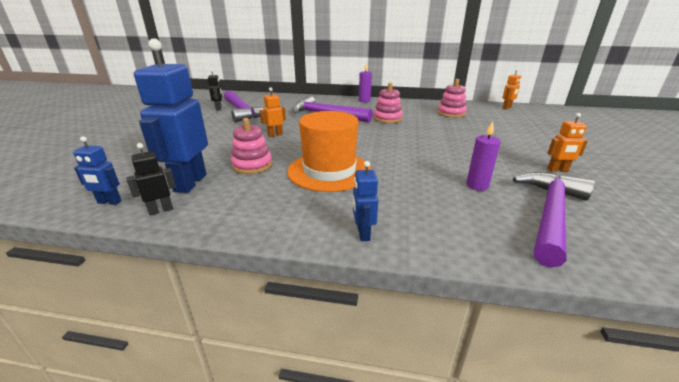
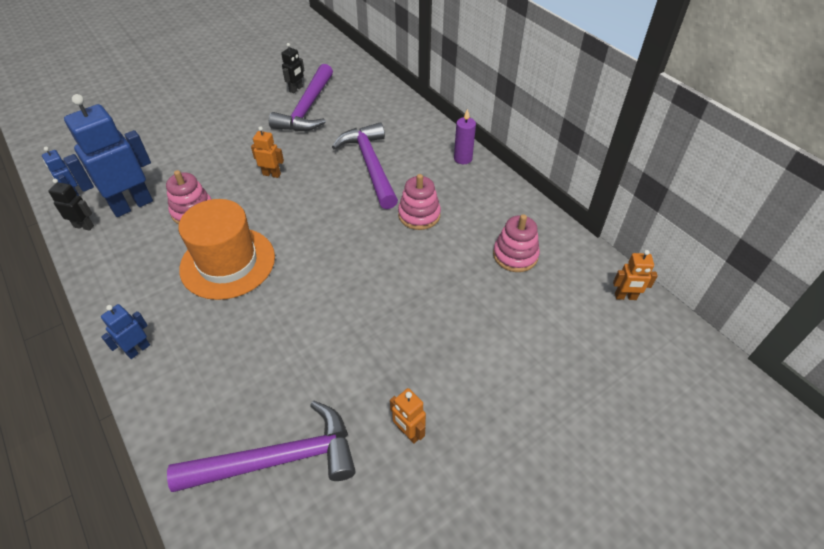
camera: 45 degrees right, 20 degrees up
(477, 185) = (295, 379): purple candle -> none

